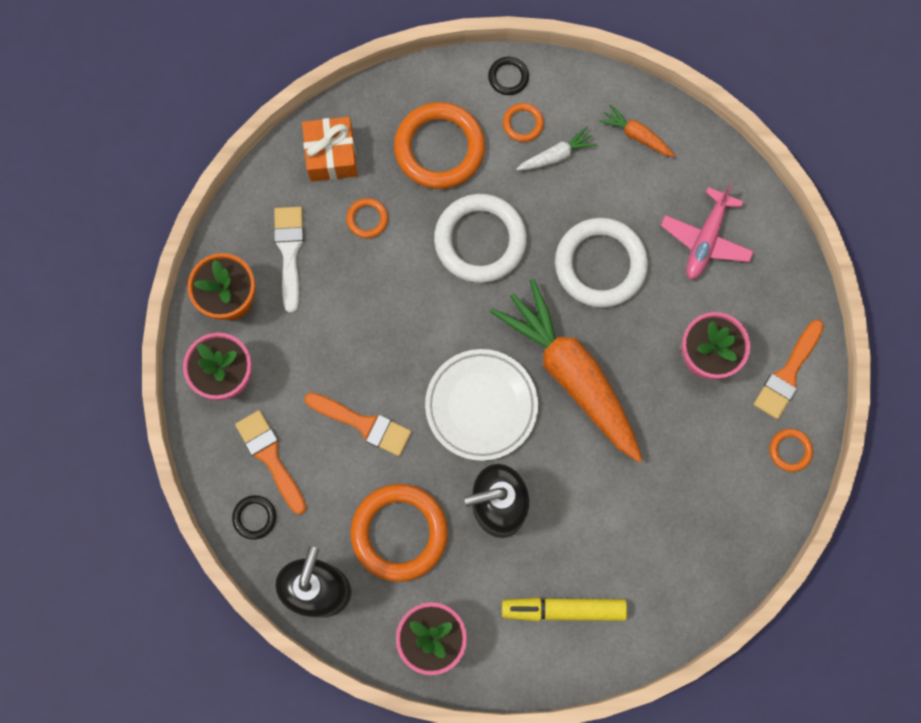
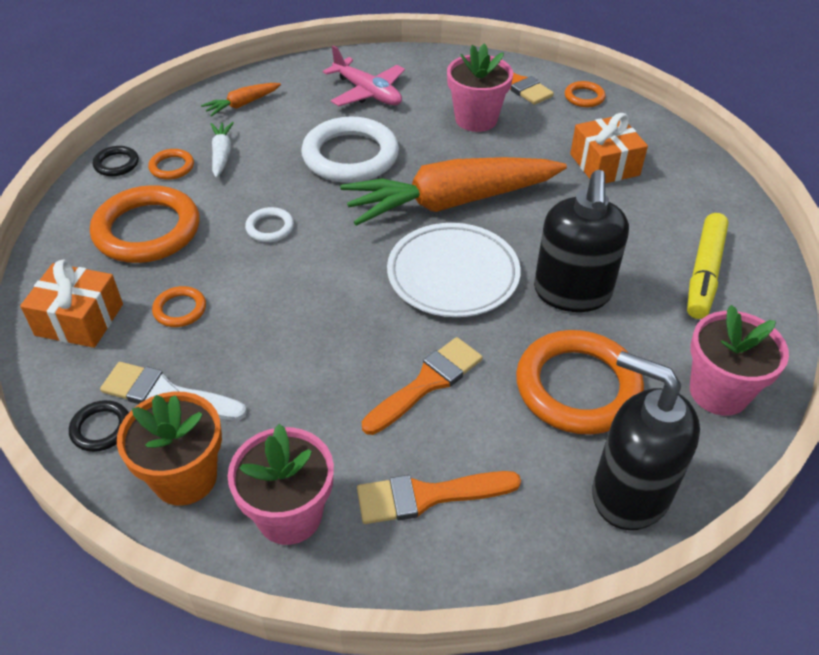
camera: 70 degrees left, 30 degrees down
(254, 517) = (506, 541): black ring -> black ring (101, 428)
(480, 240) = (270, 227): white ring -> white ring, size x0.46
(682, 495) = (604, 164): none -> orange gift

